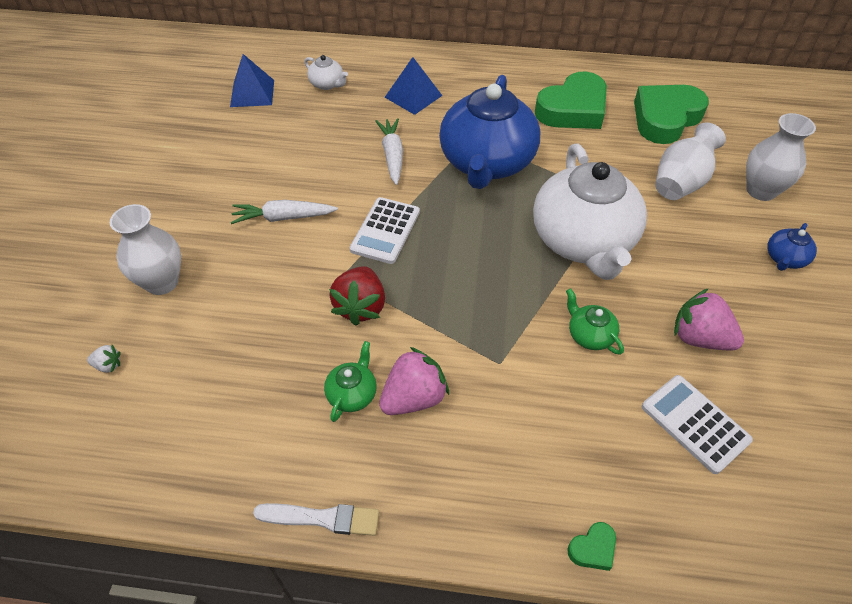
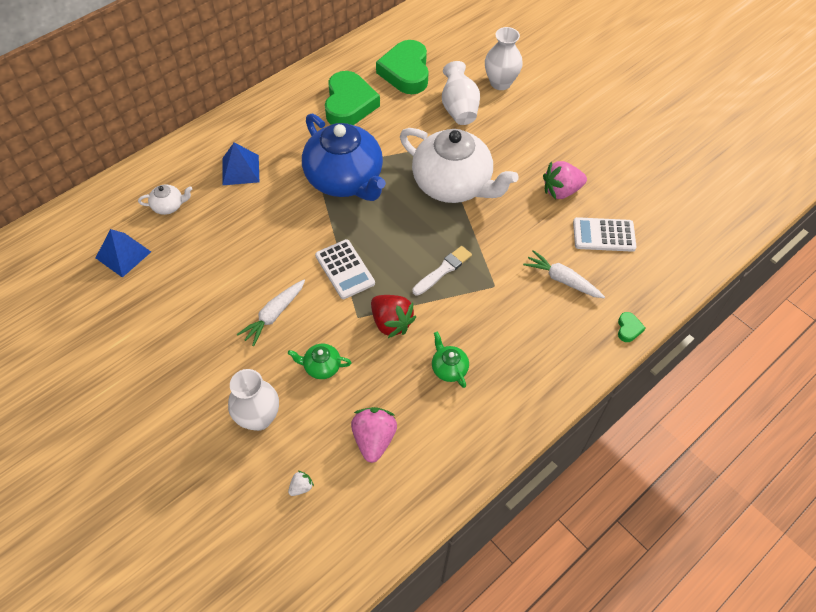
camera: 50 degrees left, 5 degrees up
(322, 518) = (513, 434): white brush -> white brush (443, 270)
(392, 156) = (284, 220): white carrot -> white carrot (562, 280)
(414, 398) = (479, 341): pink strawberry -> pink strawberry (374, 439)
(589, 335) = (515, 233): green teapot -> green teapot (321, 367)
(785, 259) = (550, 115): blue teapot -> none

